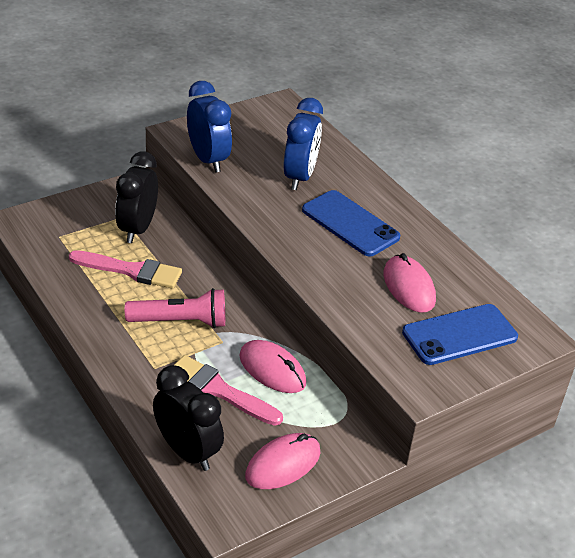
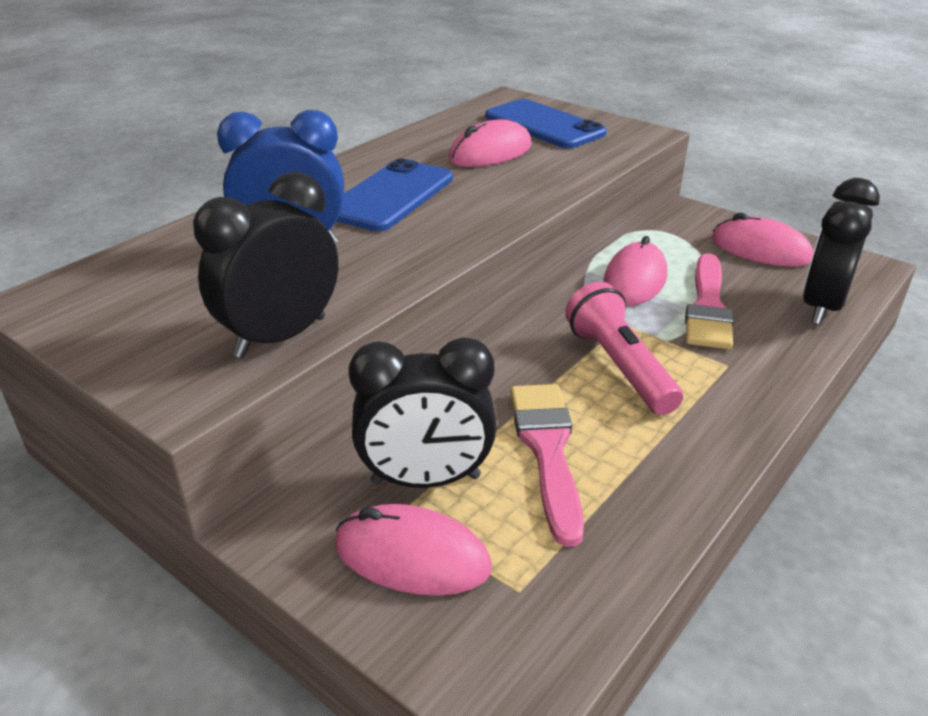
camera: 105 degrees left, 5 degrees down
(96, 215) = (412, 556): none -> pink mouse
(208, 160) = (280, 337): blue clock -> black clock

